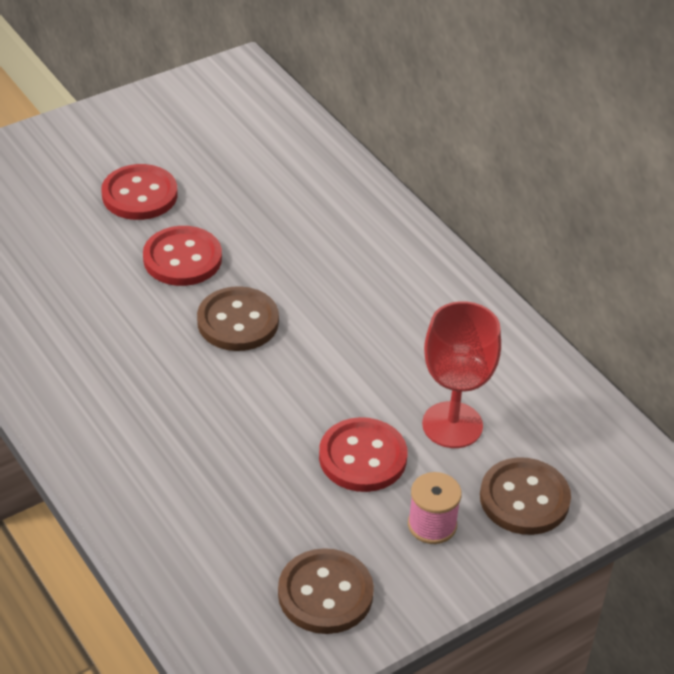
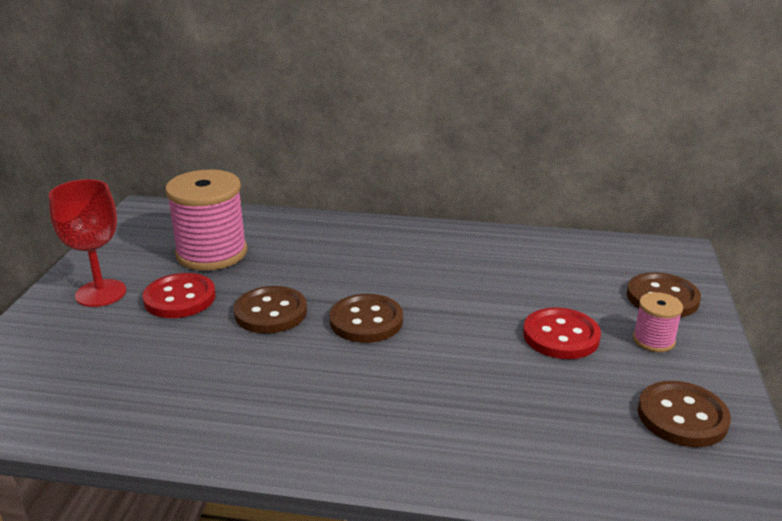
camera: 45 degrees left, 15 degrees down
(182, 259) = (271, 312): red button -> brown button
(224, 162) = (211, 253): none -> pink spool
(452, 425) = (569, 291): red goblet -> red goblet (101, 293)

